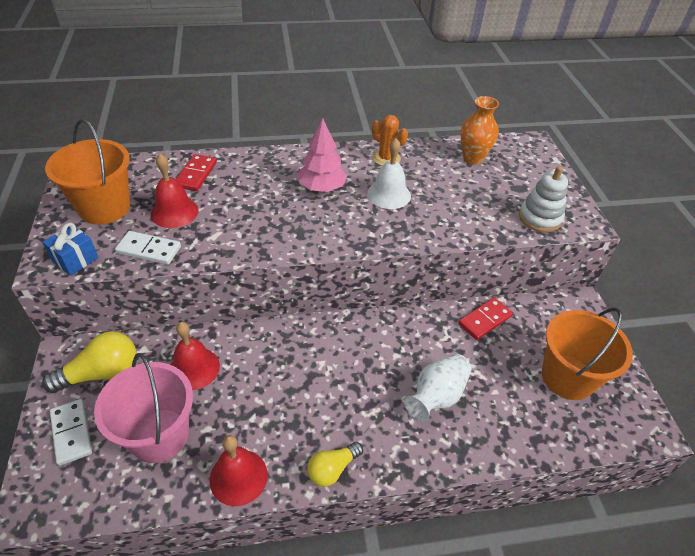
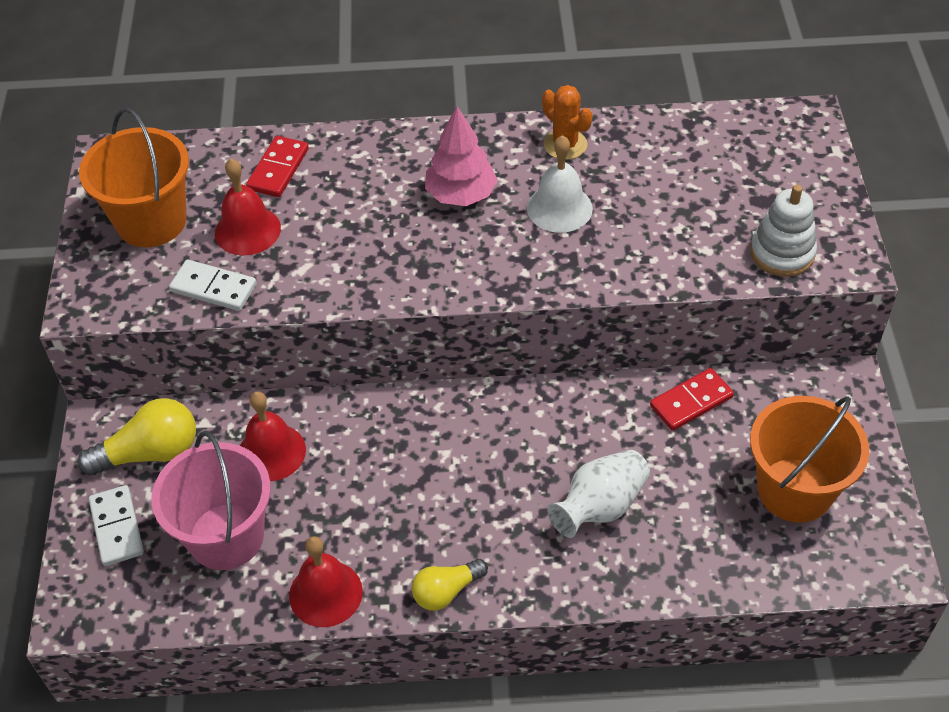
camera: 10 degrees right, 5 degrees up
(75, 259) = (118, 299): blue gift -> none
(473, 158) = (702, 146): orange vase -> none

